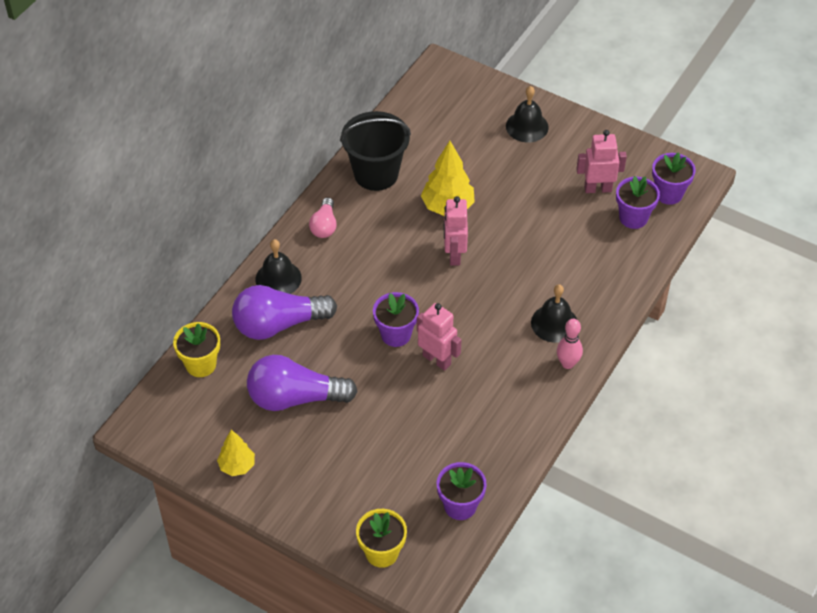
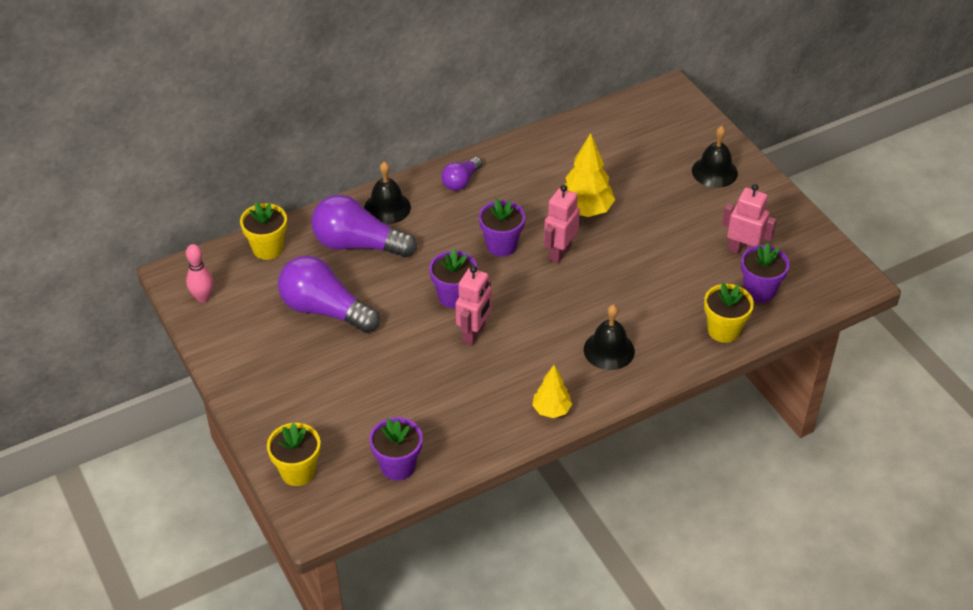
camera: 30 degrees right, 5 degrees down
(237, 466) = (233, 342): yellow tree -> yellow tree (551, 410)
(324, 226) = (461, 181): pink light bulb -> purple light bulb
(376, 174) = (541, 157): black bucket -> none
(437, 359) = (474, 333): pink robot -> pink robot turned 45 degrees clockwise
(567, 363) = (594, 390): pink bowling pin -> pink bowling pin (203, 297)
(630, 264) = (723, 330): none -> yellow flower pot
(668, 194) = (812, 284): purple flower pot -> purple flower pot (501, 245)

